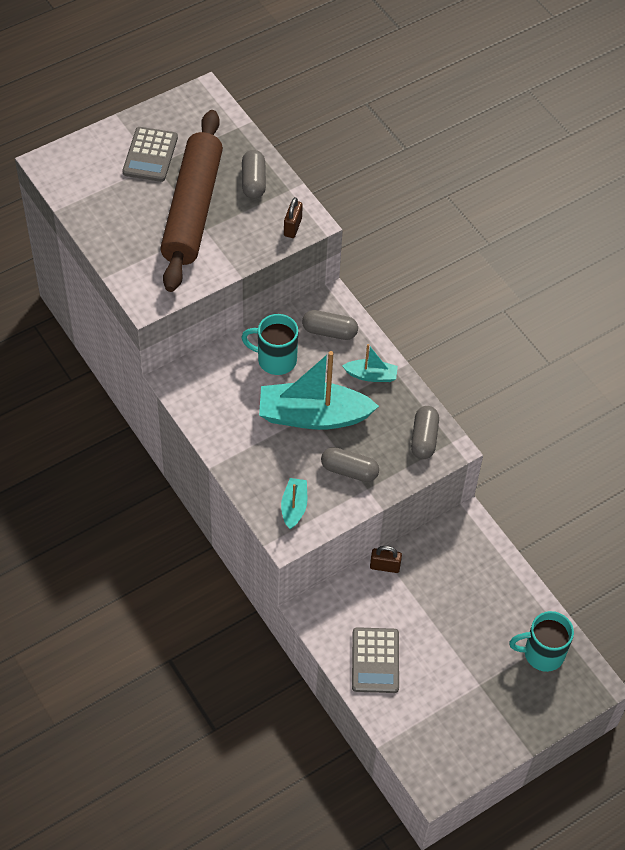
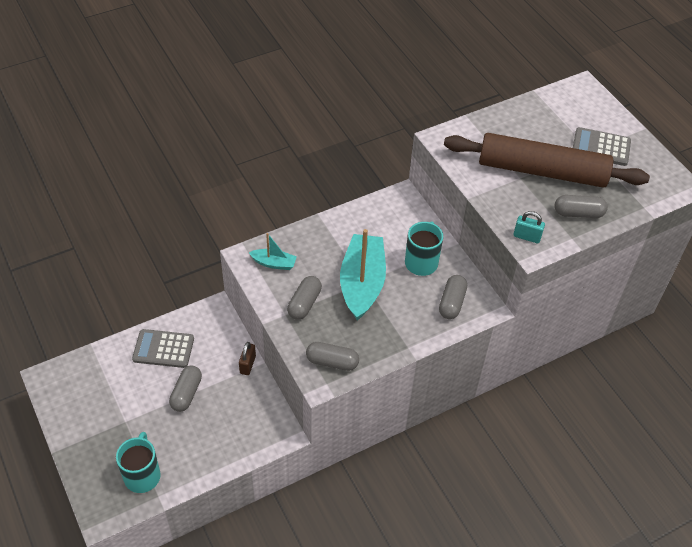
camera: 95 degrees right, 5 degrees down
(292, 227) = (526, 237): brown padlock -> turquoise padlock
(371, 375) = (403, 329): turquoise boat -> none
(433, 625) = (186, 393): none -> grey capsule

